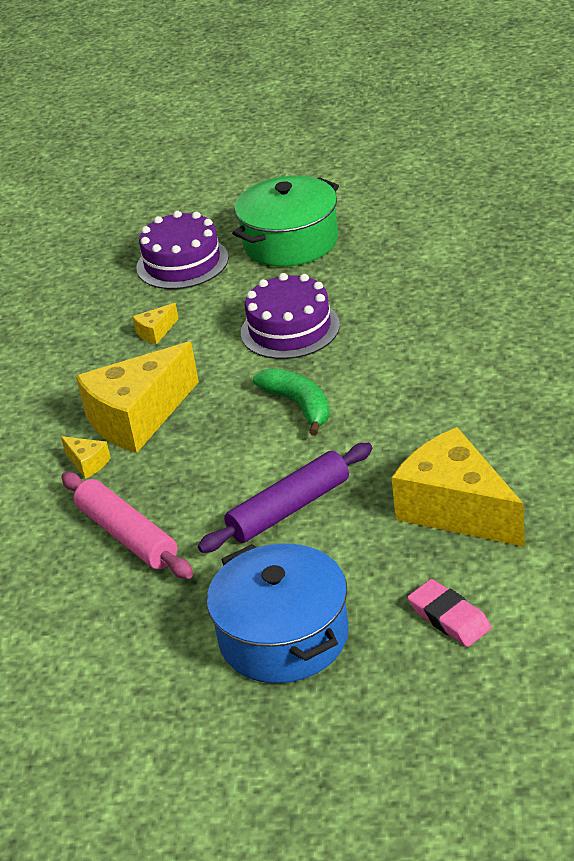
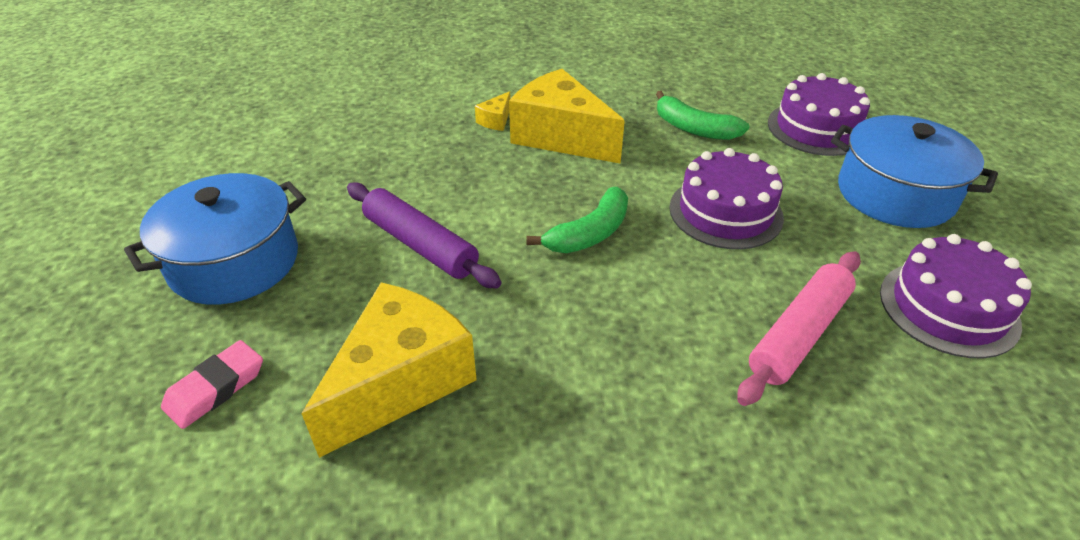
camera: 75 degrees right, 5 degrees up
(127, 536) = (397, 153): pink rolling pin -> pink rolling pin (798, 334)
(156, 332) = (694, 128): yellow cheese -> green banana
(290, 242) = (895, 194): green pot -> blue pot
(422, 247) = (948, 308): none -> purple cake

